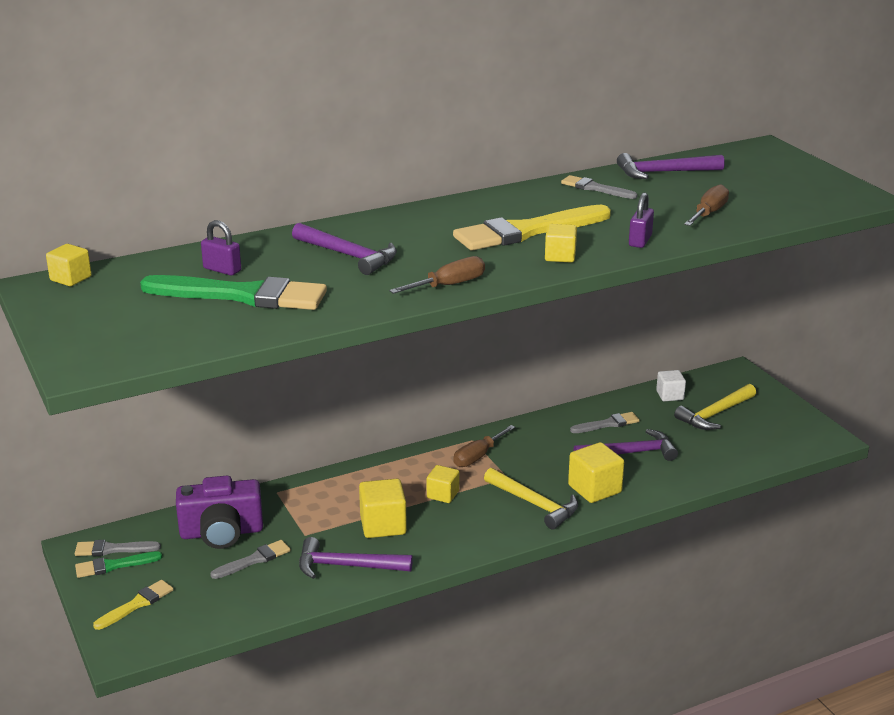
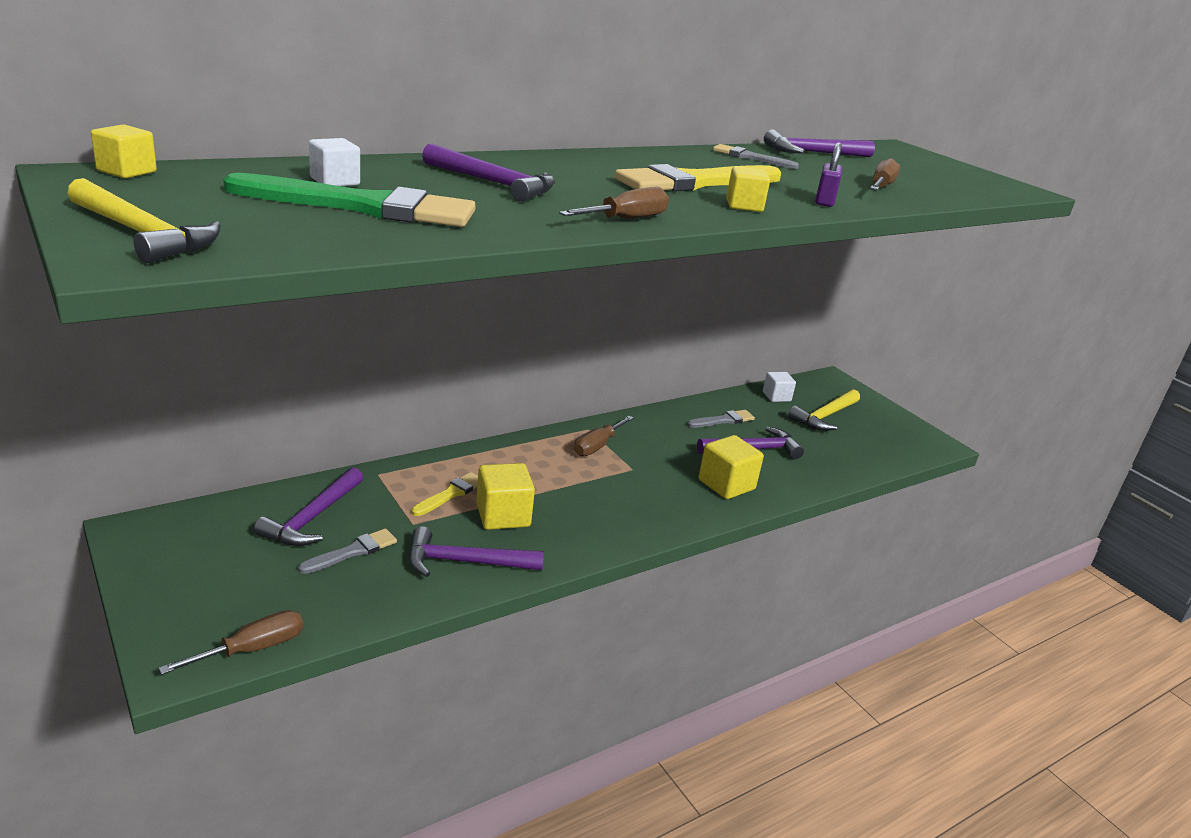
camera: 10 degrees left, 0 degrees up
(113, 549) = (175, 534): grey brush -> none
(114, 565) = (174, 554): green brush -> none
(136, 604) = (200, 605): yellow brush -> yellow brush (450, 494)
(177, 636) = (252, 649): none -> brown screwdriver
(221, 532) = (312, 518): purple camera -> purple hammer
(222, 270) = (335, 181): purple padlock -> white cube
(443, 494) = (565, 484): yellow cube -> none
(534, 504) = (667, 498): yellow hammer -> yellow hammer (143, 234)

